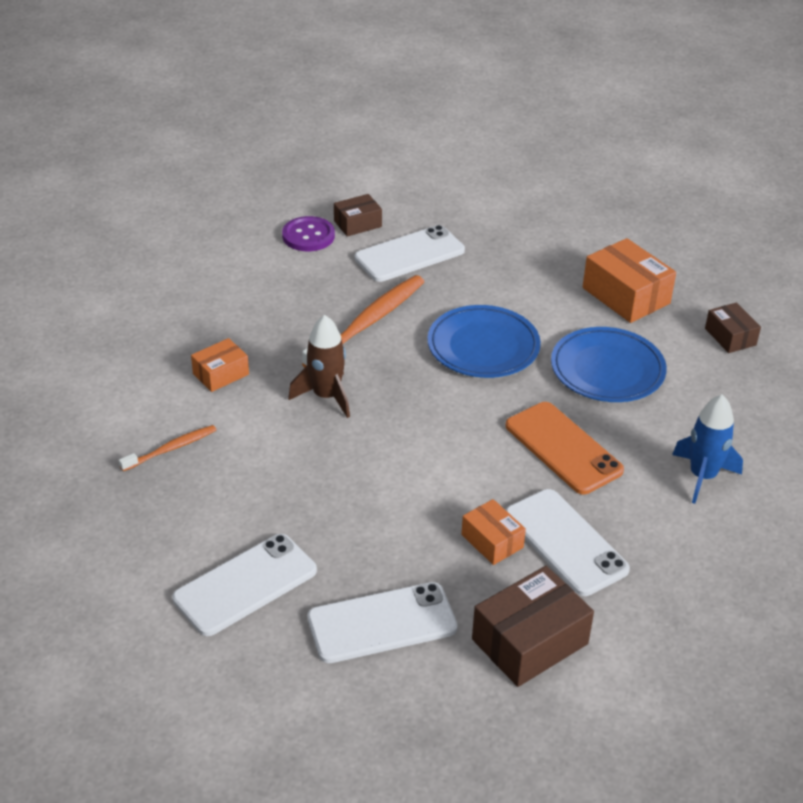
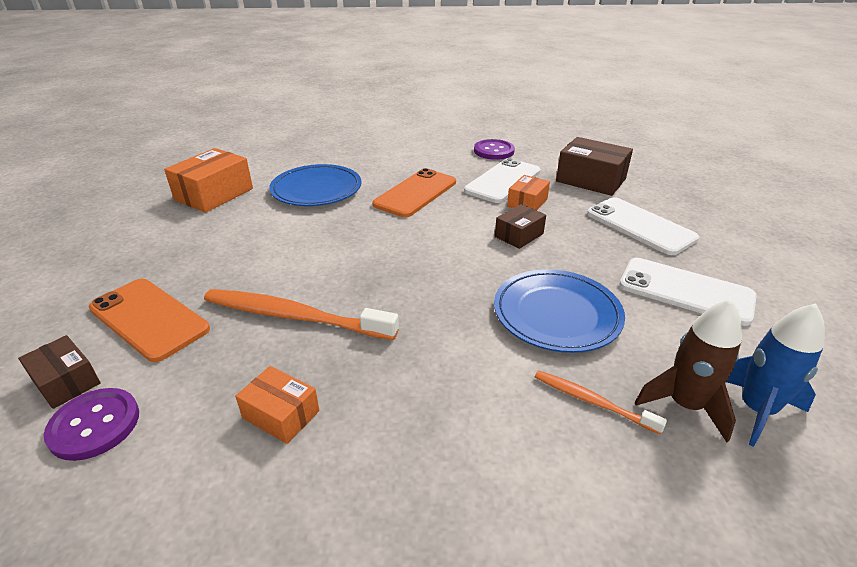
camera: 110 degrees left, 5 degrees down
(221, 374) = (442, 407): orange box -> orange box (281, 414)
(326, 396) = (429, 312): brown rocket -> brown rocket (685, 405)
(409, 254) = (148, 319): white phone -> orange phone
(483, 346) = (309, 243): blue plate -> blue plate (556, 314)
(677, 572) = (494, 151): none -> purple button
(702, 476) = (409, 152): blue rocket -> blue rocket (756, 409)
(730, 337) = (259, 156): brown box -> brown box (519, 235)

